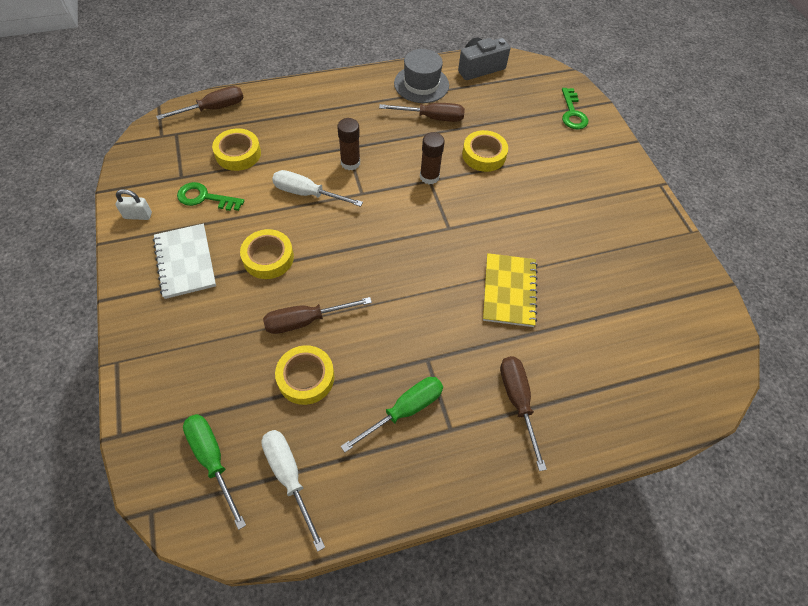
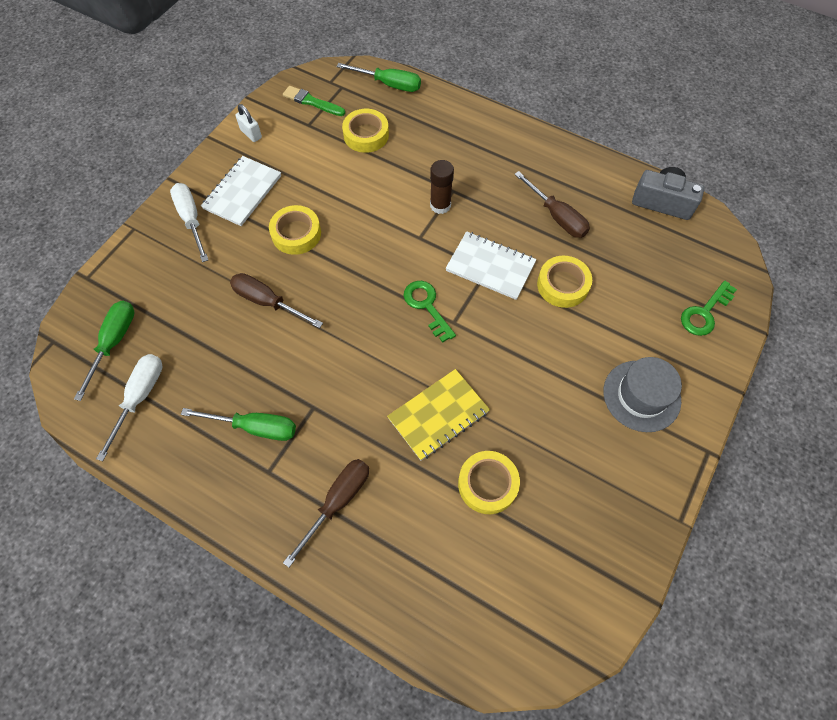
camera: 50 degrees right, 5 degrees up
(163, 159) = (312, 102): none -> green brush
(205, 198) = (306, 153): green key -> green key (426, 306)
(213, 109) = (389, 84): brown screwdriver -> green screwdriver
(306, 377) = (222, 342): yellow tape -> yellow tape (487, 484)
(307, 193) = (378, 205): white screwdriver -> white screwdriver (191, 219)
(421, 84) = (585, 179): grey hat -> grey hat (641, 396)
(429, 177) = (490, 266): brown glue stick -> white notebook

